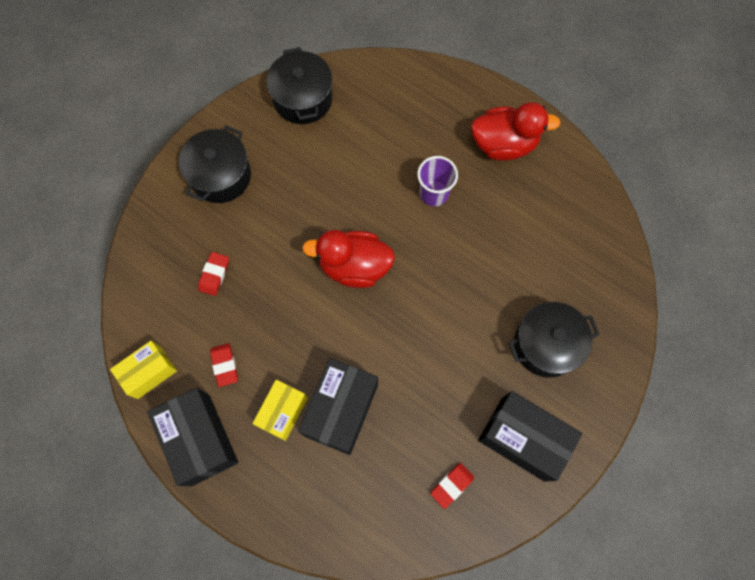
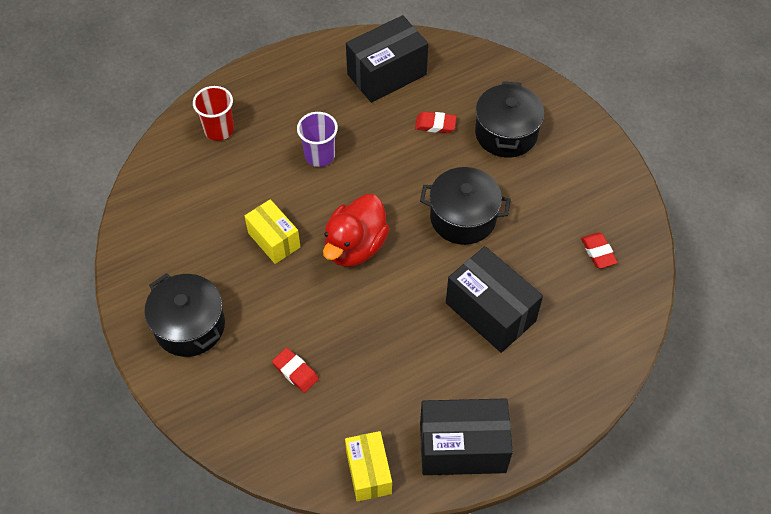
camera: 65 degrees left, 15 degrees down
(224, 365) = (397, 397): red eraser -> red eraser (435, 125)
(283, 412) = (469, 362): yellow box -> yellow box (274, 240)
(303, 99) = (152, 221): black pot -> black pot (463, 218)
(418, 100) = (219, 130): none -> red cup
(504, 144) = (304, 85): red duck -> none
(523, 439) = (580, 184): black box -> black box (386, 74)

